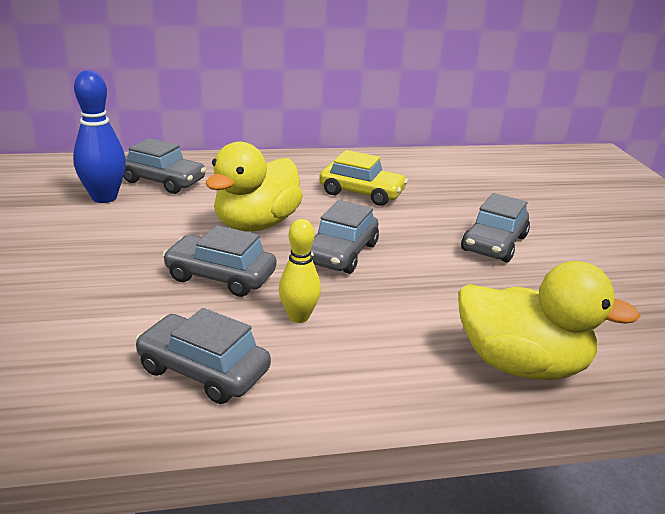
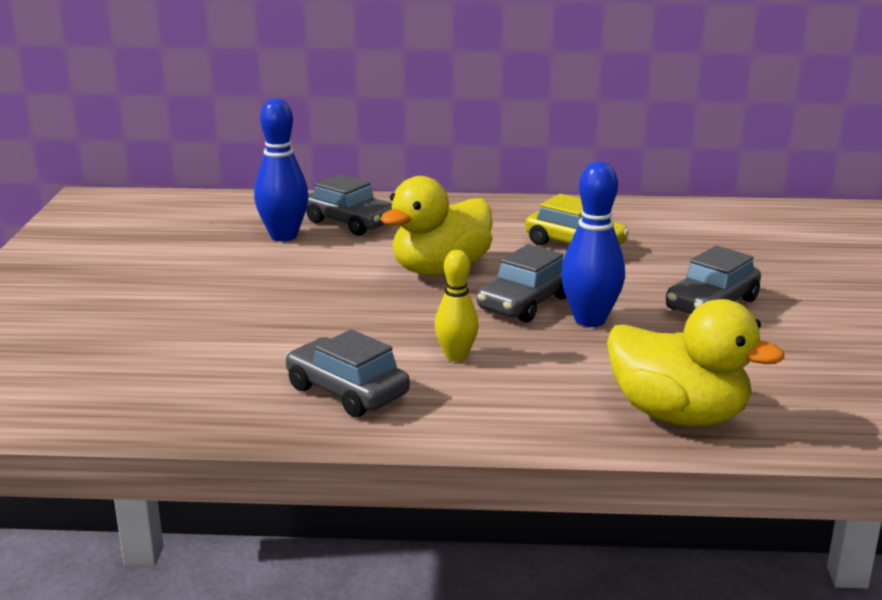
camera: 15 degrees right, 5 degrees down
(220, 276) = (386, 316): grey car -> none
(403, 267) = (590, 320): none -> blue bowling pin

